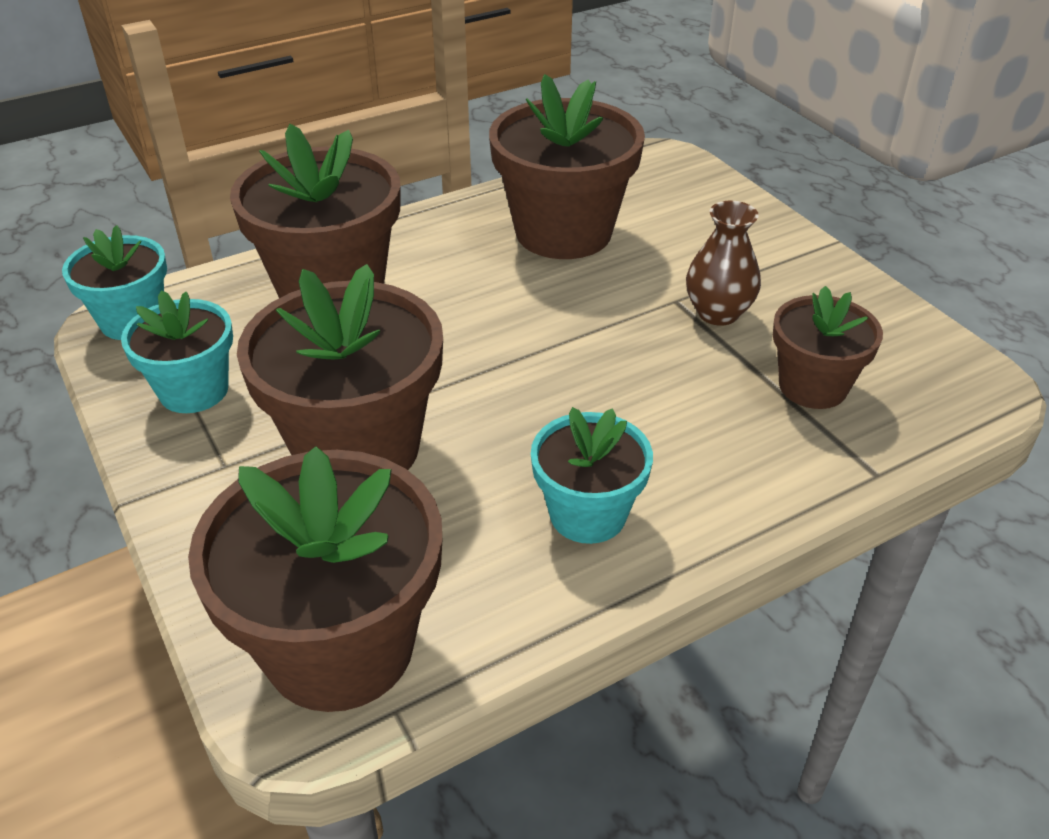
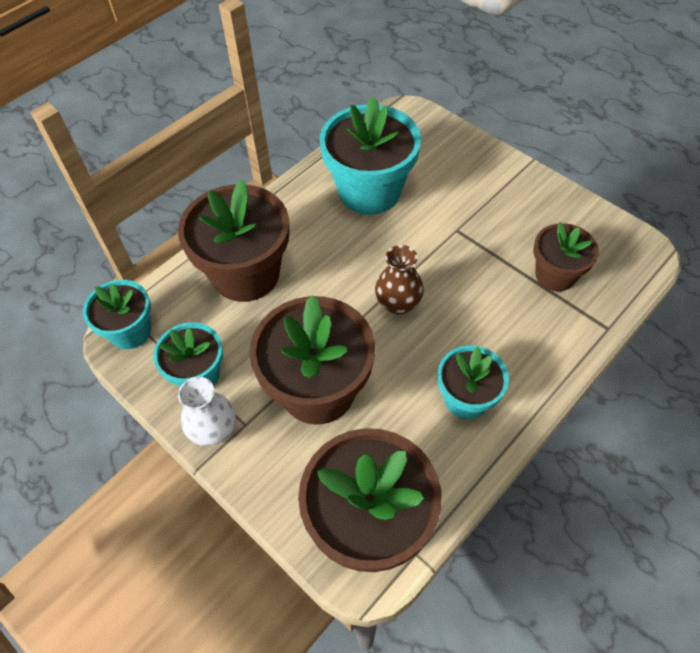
camera: 15 degrees left, 15 degrees up
(175, 461) = (214, 430): none -> white vase
(563, 232) = (369, 191): brown flower pot -> turquoise flower pot
(718, 313) = (484, 234): brown vase -> brown vase (398, 304)

